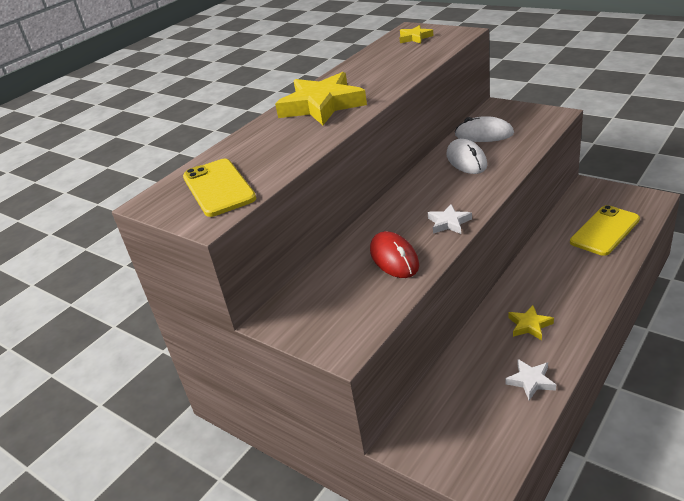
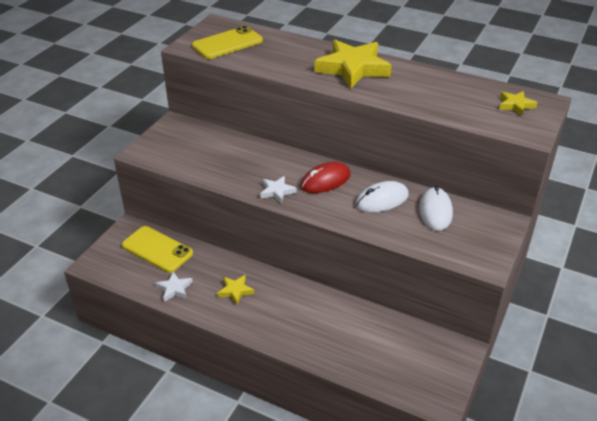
camera: 75 degrees right, 5 degrees up
(394, 258) = (232, 166): red mouse -> red mouse (325, 181)
(605, 231) = (373, 353): yellow phone -> yellow phone (157, 249)

